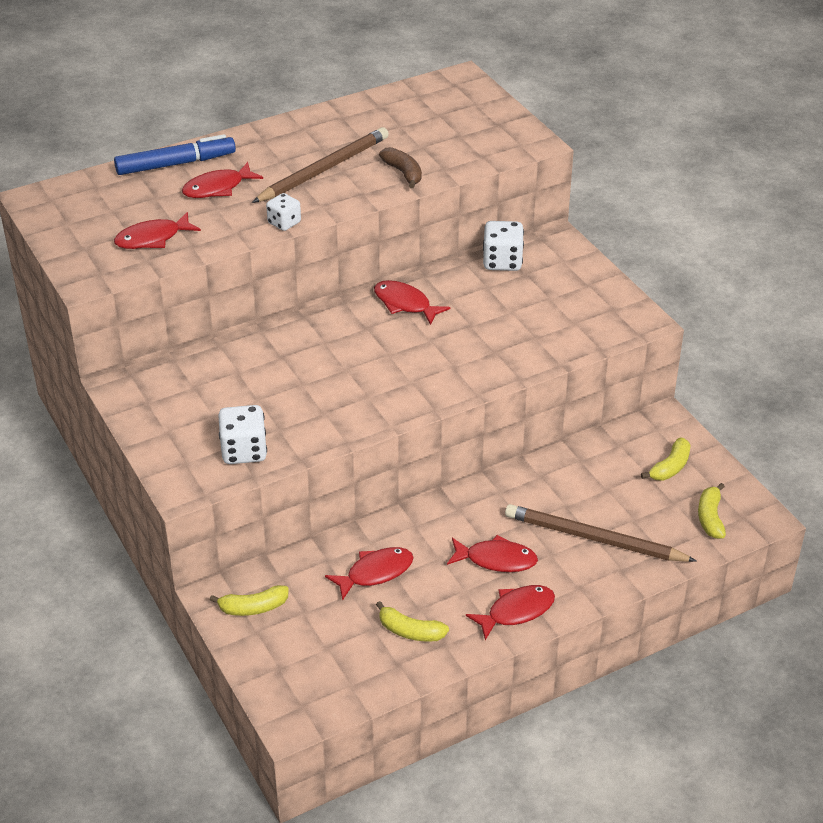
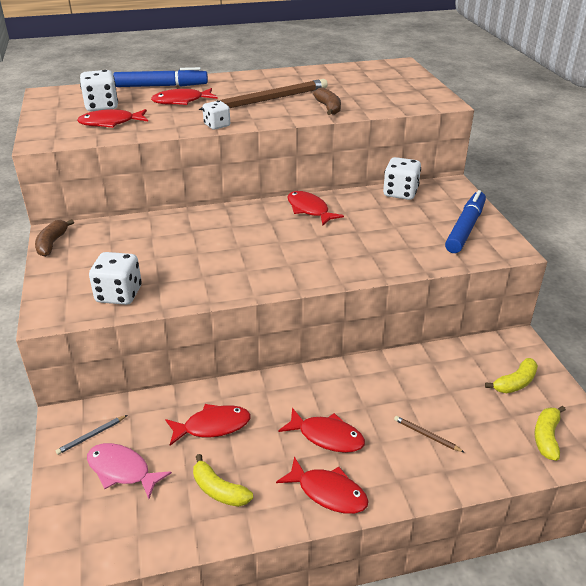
camera: 15 degrees right, 5 degrees down
(122, 212) = (101, 106): none -> white dice
(125, 402) = (52, 243): none -> brown banana
(253, 608) = (91, 436): yellow banana -> grey pencil
(304, 634) = (122, 470): none -> pink fish
(516, 611) = (328, 492): red fish -> red fish turned 45 degrees clockwise
(588, 300) = (465, 228): none -> blue marker
(594, 539) = (426, 435): brown pencil -> brown pencil, size x0.40

